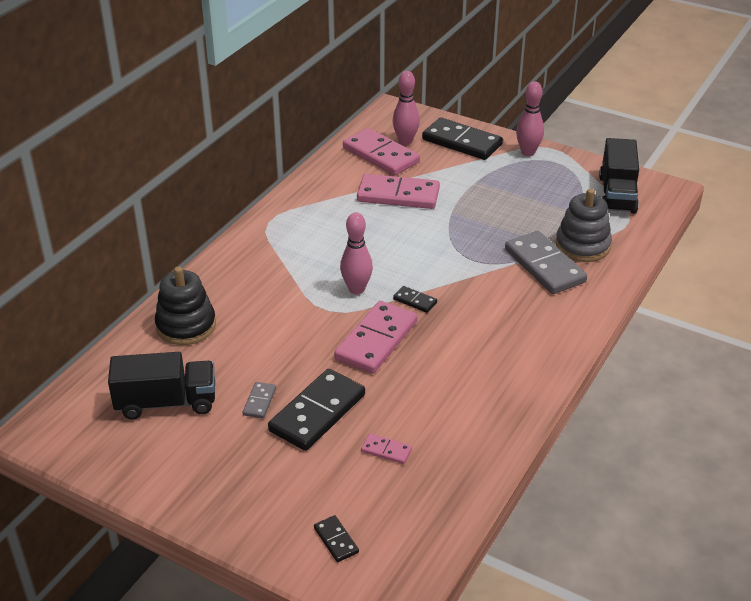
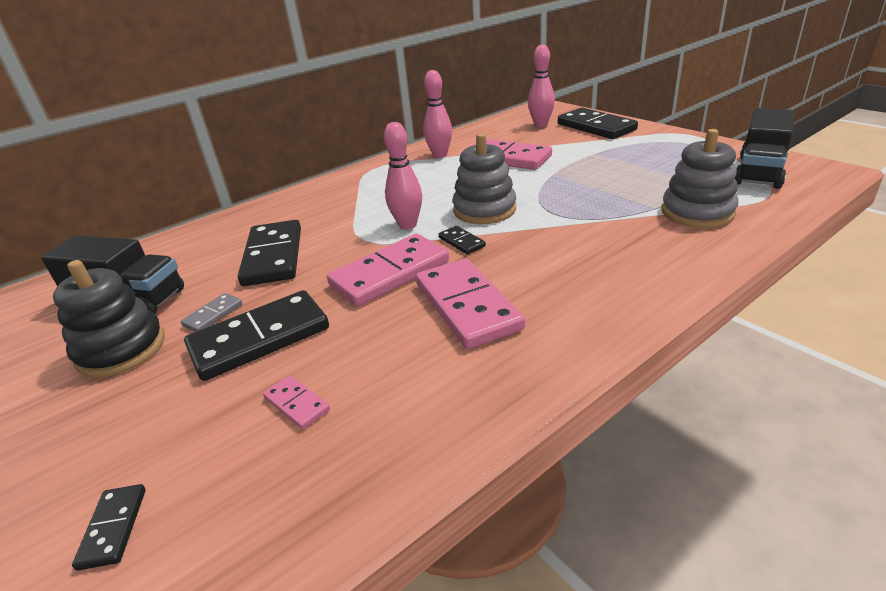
camera: 25 degrees right, 5 degrees down
(186, 326) = (222, 236): black stacking toy -> black stacking toy (121, 349)
(259, 339) = (273, 256): none -> black domino
(380, 155) = (510, 132): pink domino -> pink domino (467, 306)
(414, 263) = (484, 210): none -> grey stacking toy
(528, 152) = (662, 136): pink bowling pin -> pink bowling pin (440, 155)
(544, 266) = (638, 226): grey domino -> none

